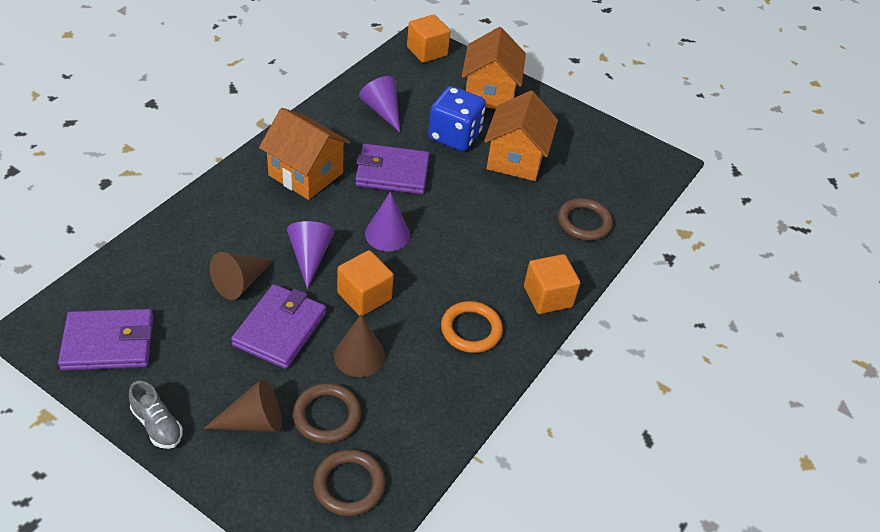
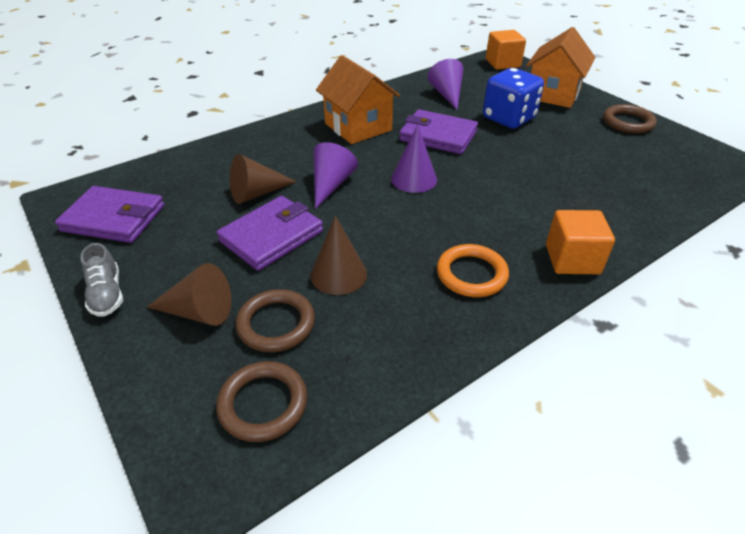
camera: 25 degrees right, 5 degrees down
(364, 296) = (368, 224): orange cube -> none
(516, 159) = (566, 141): orange house -> none
(584, 222) = (631, 200): brown ring -> brown ring (628, 122)

